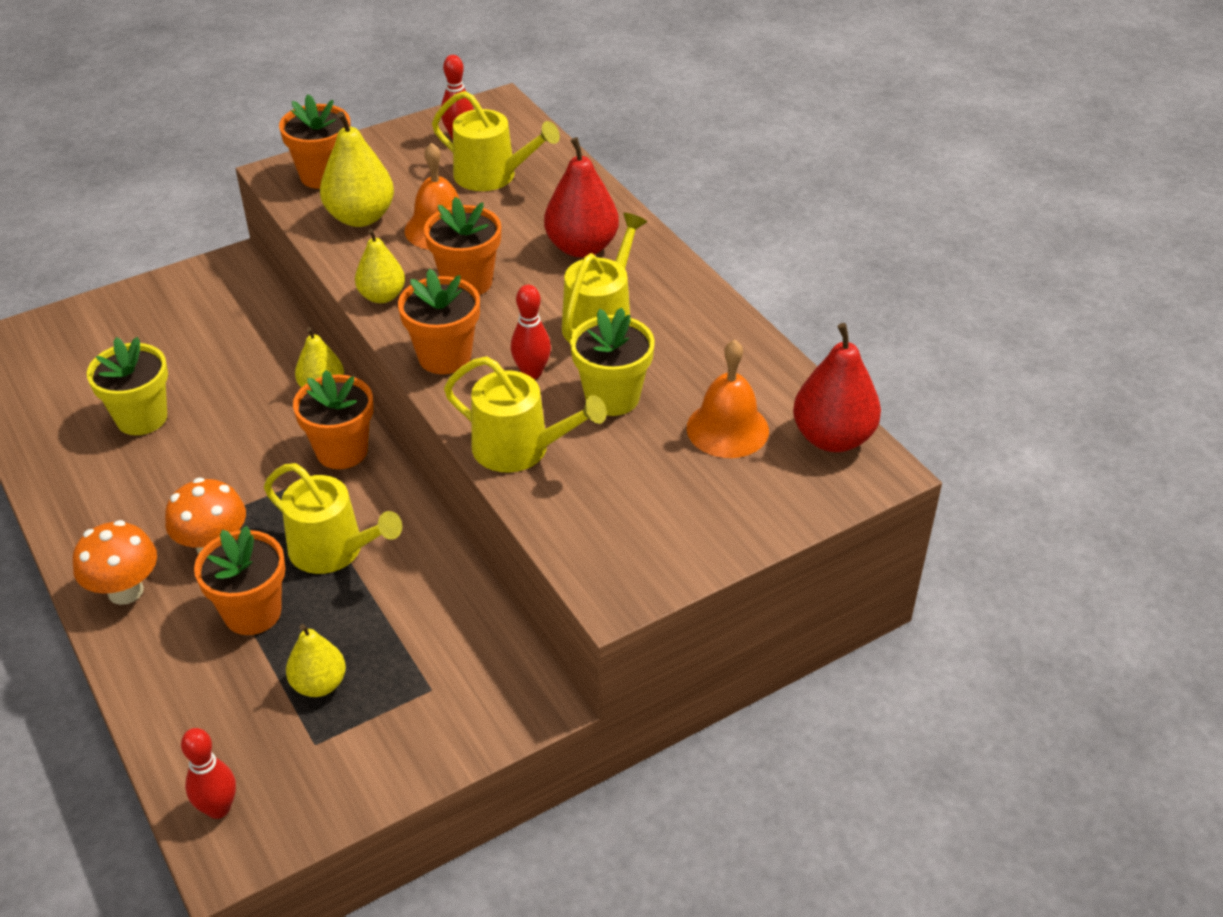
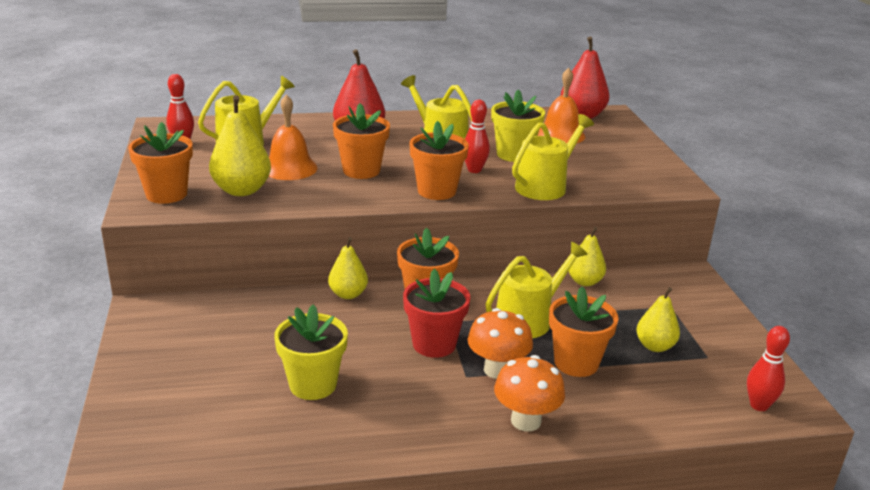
camera: 70 degrees left, 15 degrees down
(246, 483) = (434, 344): none -> red flower pot
(382, 296) = (349, 199): yellow pear -> yellow pear (584, 281)

